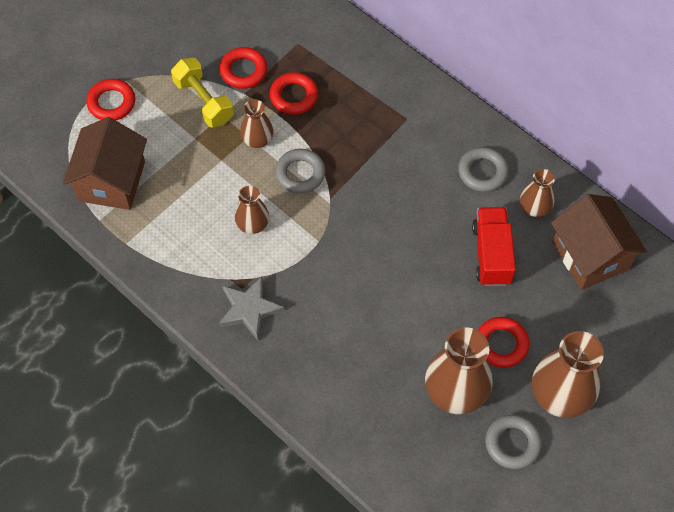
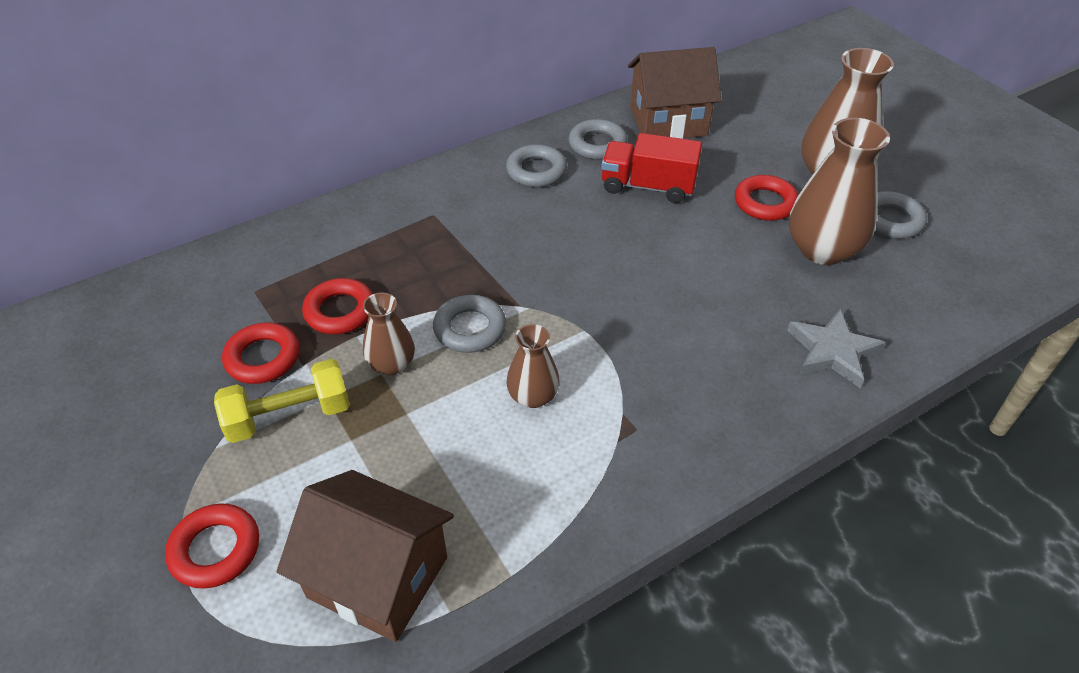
camera: 75 degrees left, 15 degrees down
(249, 309) = (673, 426): grey star -> grey star (832, 351)
(534, 208) = (597, 144): brown vase -> grey ring

